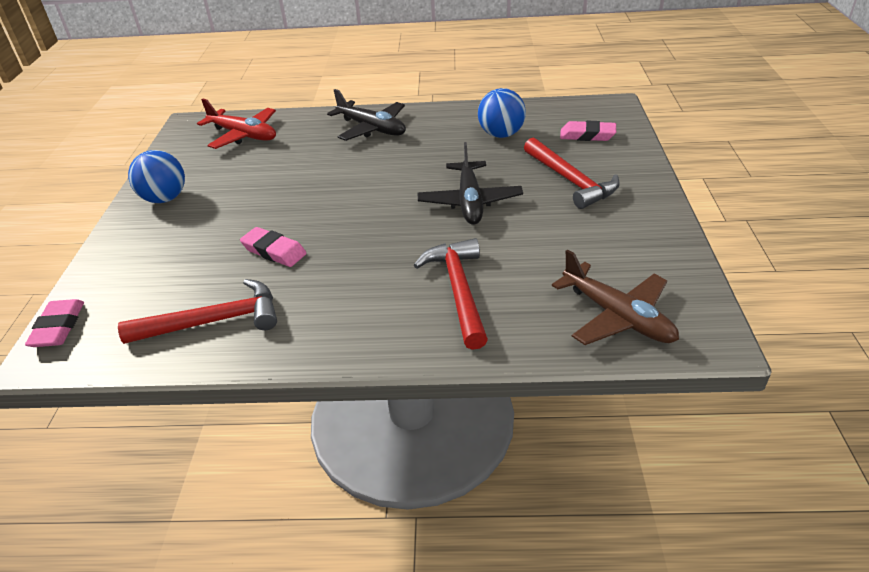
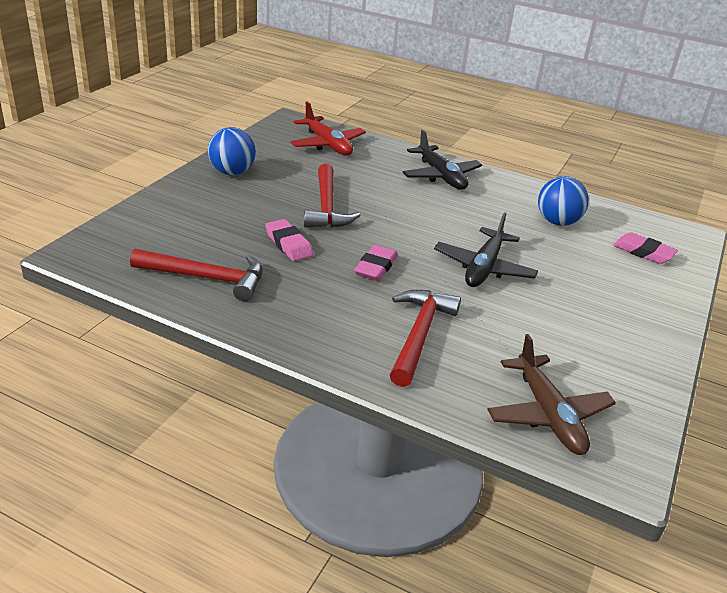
camera: 20 degrees right, 5 degrees down
(58, 327) = (95, 237): pink eraser -> pink eraser (376, 267)
(570, 180) = (594, 285): red hammer -> red hammer (327, 206)

